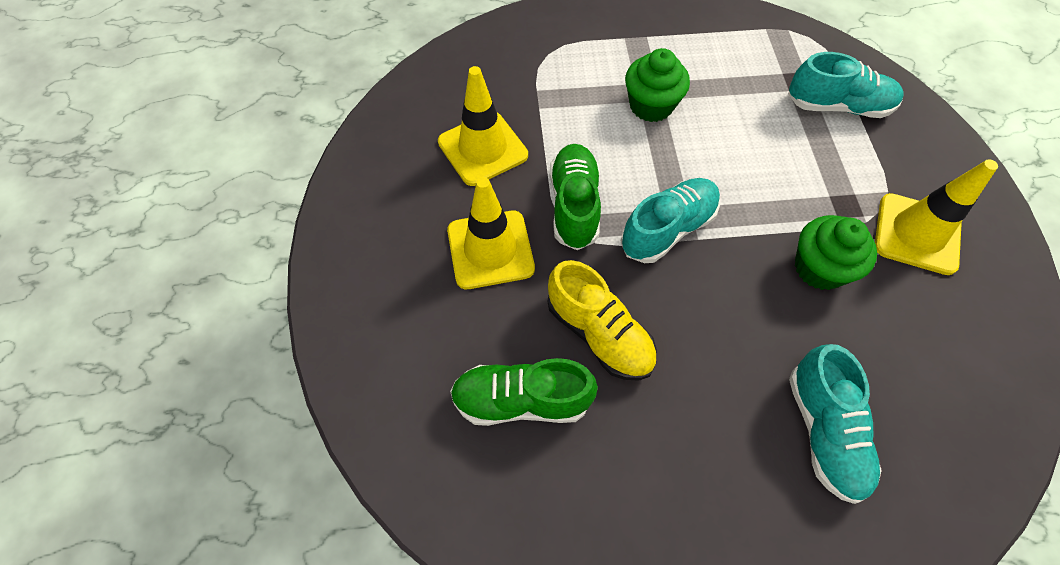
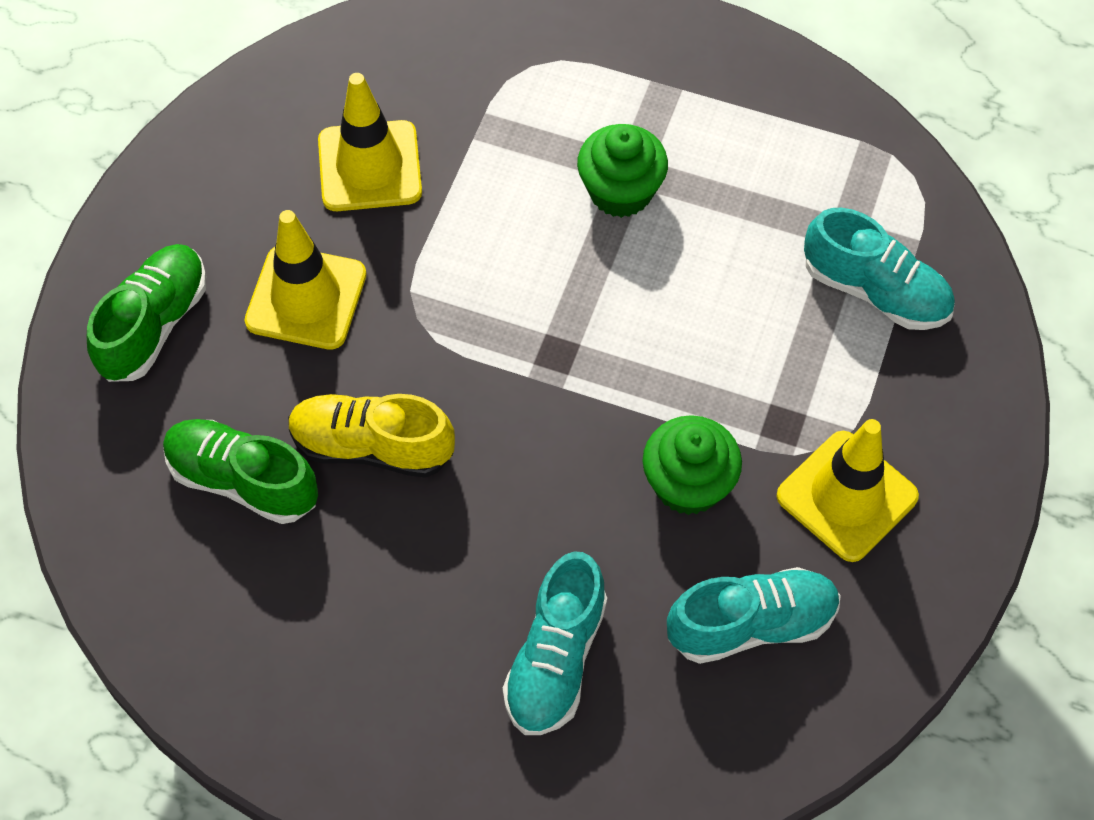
camera: 25 degrees right, 0 degrees up
(574, 205) = (437, 284): green shoe -> green shoe (154, 325)
(599, 334) = (372, 446): yellow shoe -> yellow shoe turned 120 degrees clockwise
(667, 229) = (533, 360): turquoise shoe -> turquoise shoe (751, 624)

